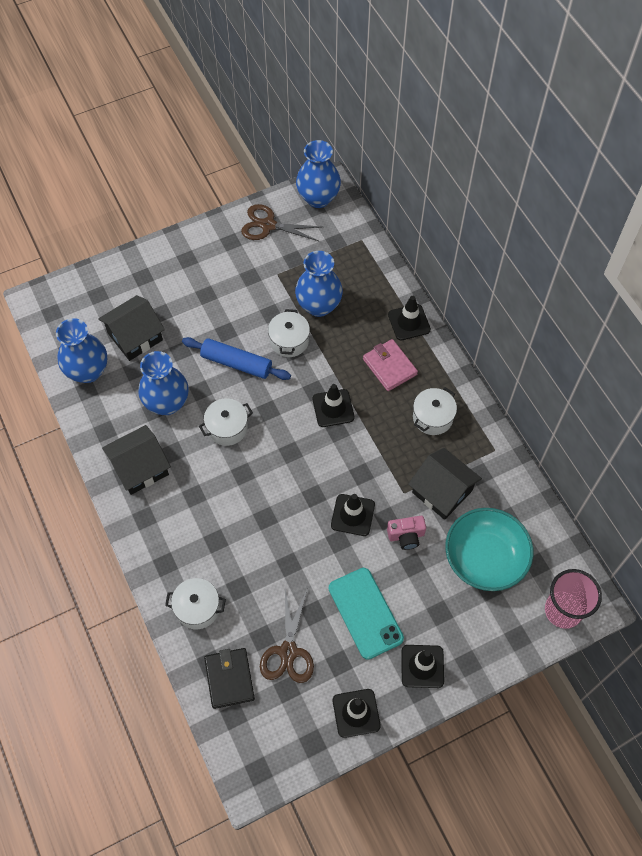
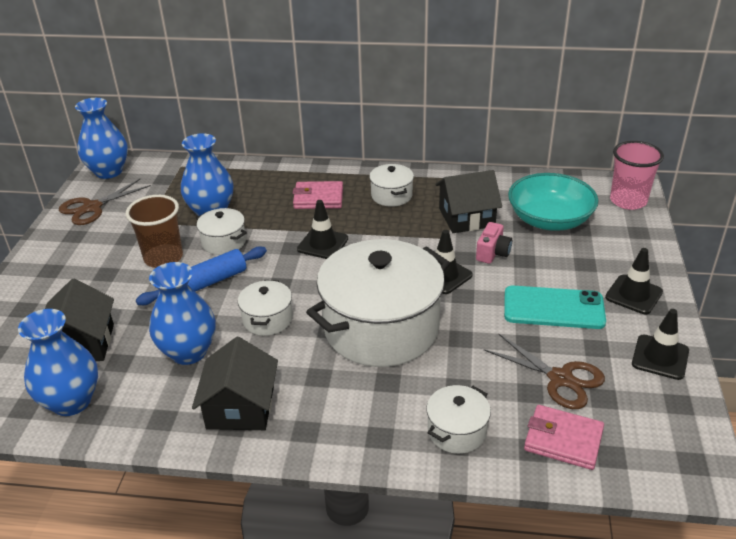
camera: 55 degrees left, 25 degrees down
(229, 679) = (563, 440): black wallet -> pink wallet
(245, 316) = (163, 258): none -> brown cup
(265, 506) = (381, 328): none -> white pot
(409, 322) = (289, 173): black traffic cone -> none

